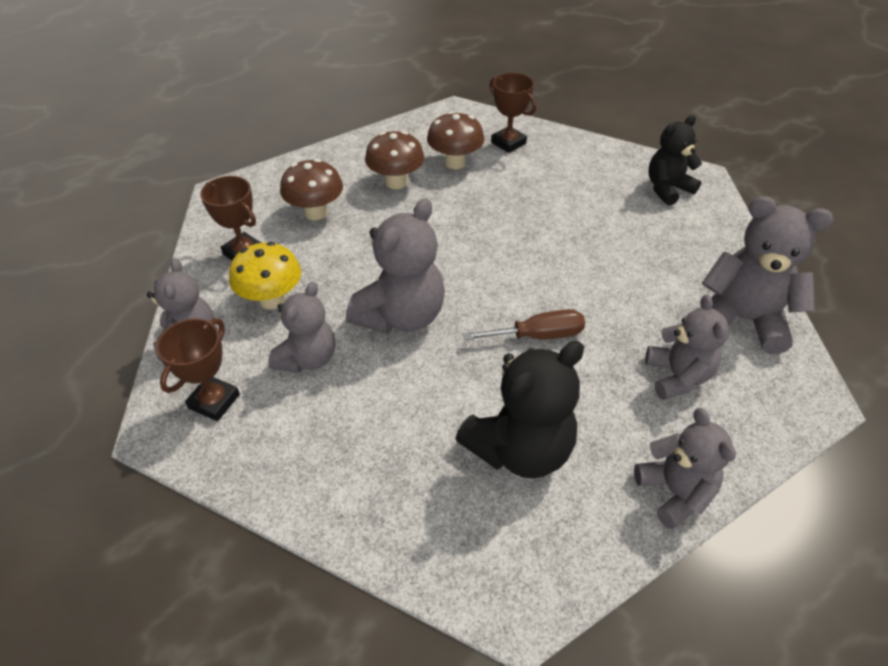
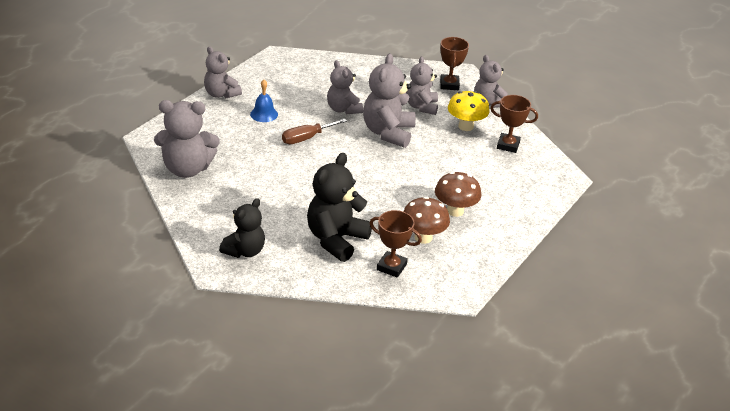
camera: 155 degrees right, 10 degrees down
(316, 213) = (490, 177): brown mushroom -> none
(520, 449) = (296, 95): black teddy bear -> black teddy bear (336, 239)
(597, 410) = (264, 114): none -> blue bell
(677, 376) = (224, 134): grey teddy bear -> grey teddy bear (343, 109)

